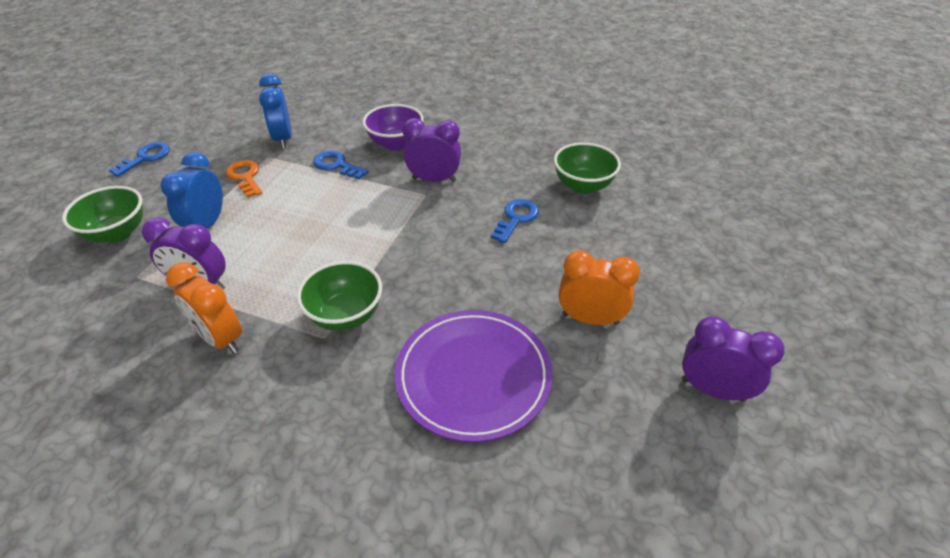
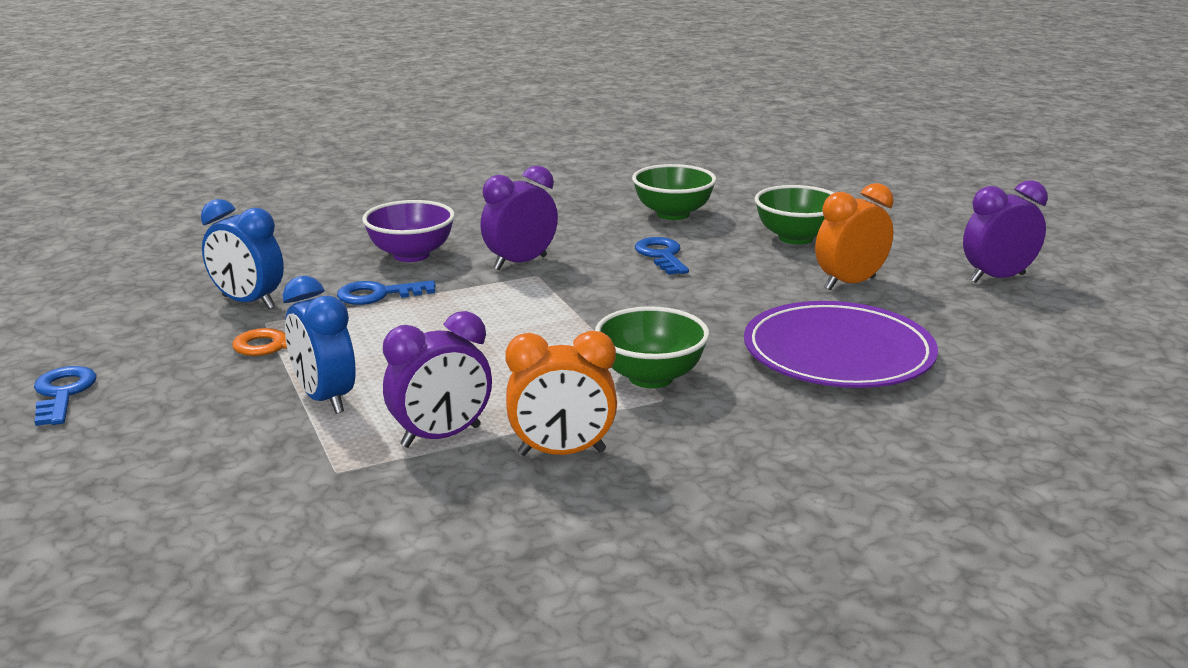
camera: 45 degrees left, 20 degrees down
(117, 233) = (206, 460): green bowl -> green bowl (796, 238)

